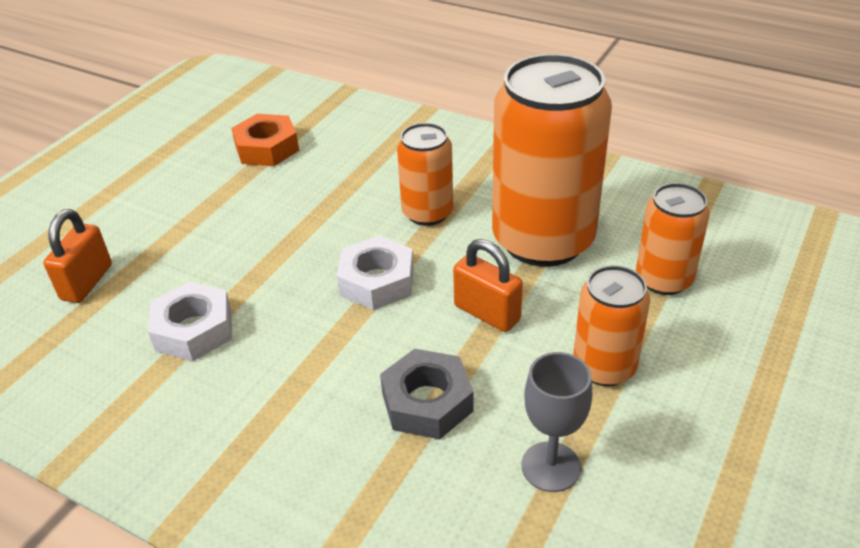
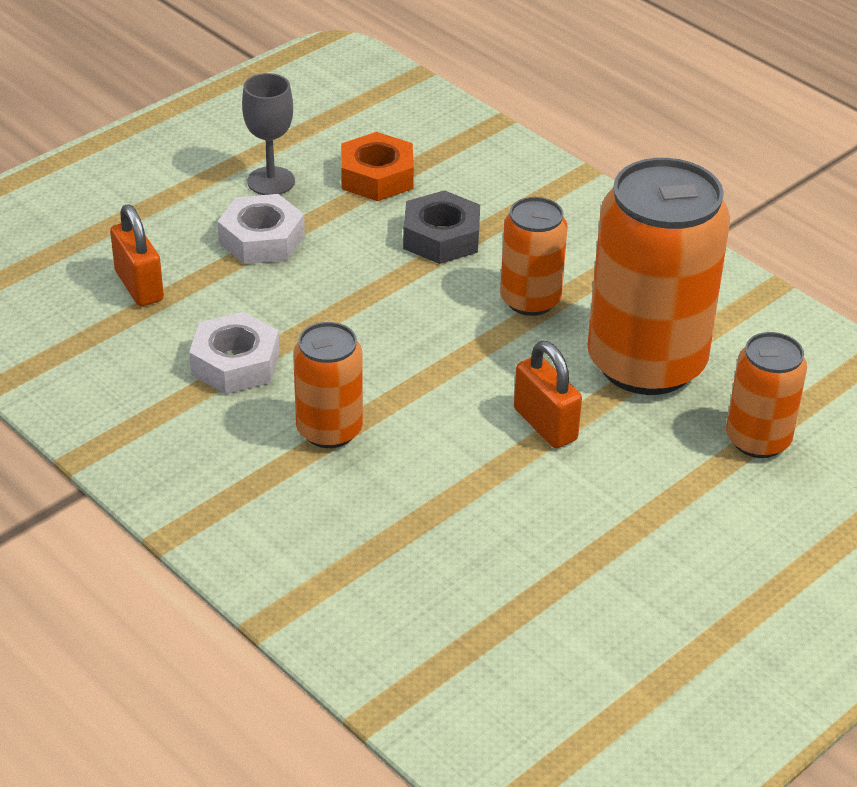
camera: 15 degrees right, 0 degrees up
(87, 282) = (139, 286): orange padlock -> orange padlock turned 60 degrees counterclockwise
(377, 281) = (442, 362): white nut -> white nut (262, 239)
(427, 402) = (444, 493): grey nut -> grey nut (441, 237)
(551, 466) = (538, 582): grey goblet -> grey goblet (271, 181)
(604, 367) = (641, 509): orange can -> orange can (329, 430)

